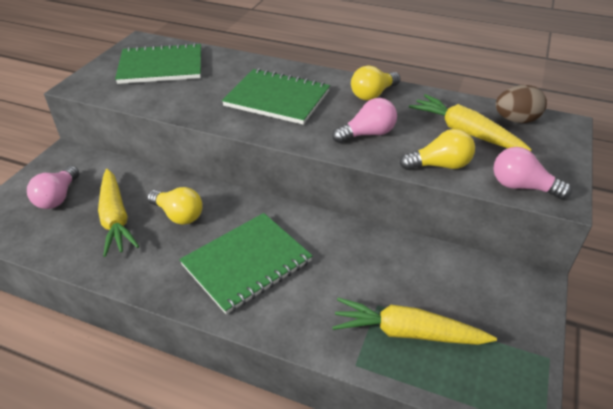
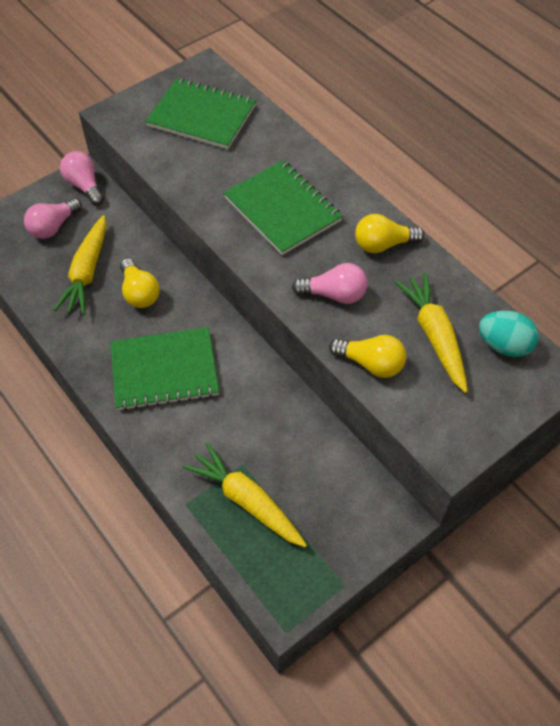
camera: 30 degrees right, 15 degrees up
(516, 120) = (504, 345): brown egg -> turquoise egg
(521, 186) = (427, 424): pink light bulb -> pink light bulb (84, 186)

